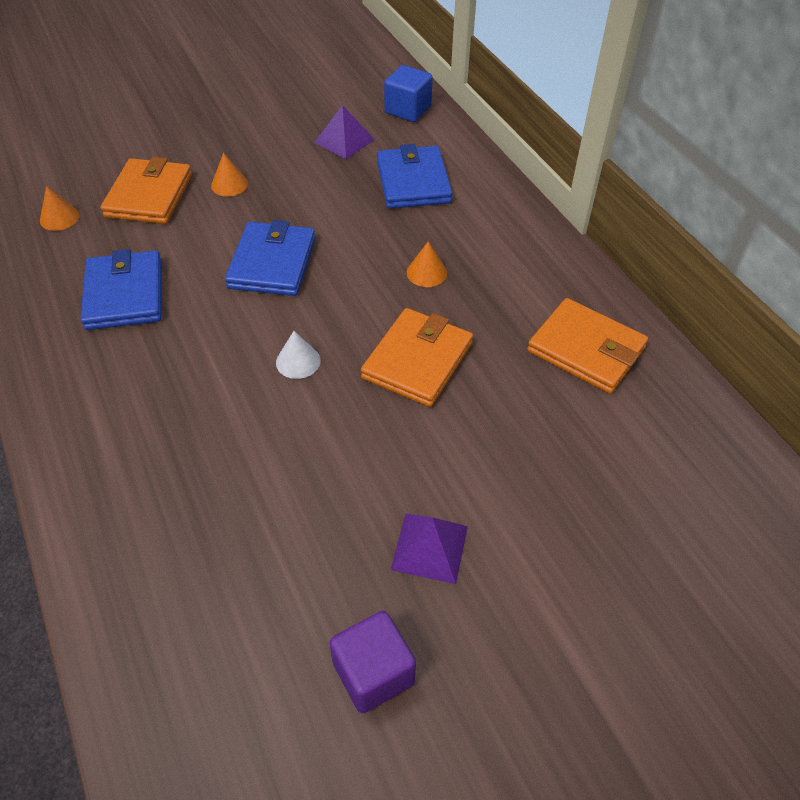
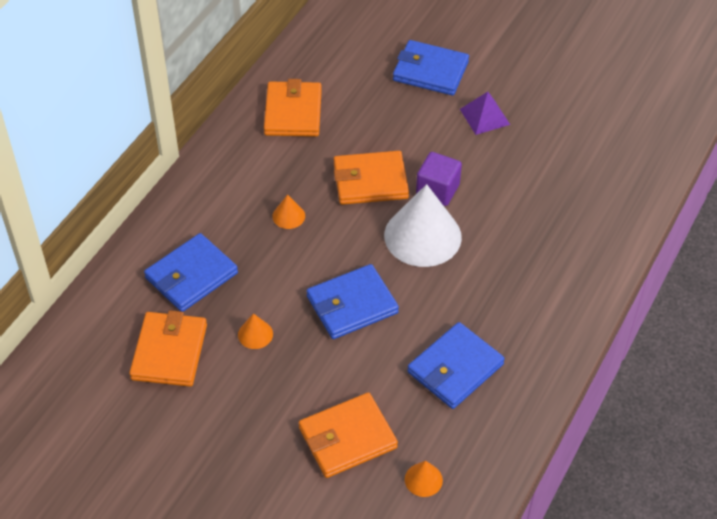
camera: 125 degrees left, 0 degrees up
(229, 184) = (289, 392): orange cone -> orange cone (255, 334)
(298, 361) = (422, 236): white cone -> white cone, size x2.33
(344, 141) = (169, 352): purple pyramid -> orange wallet
(373, 673) = (561, 105): purple cube -> purple cube (437, 190)
(408, 110) = (88, 334): blue cube -> none
(569, 539) = (430, 71): none -> blue wallet

